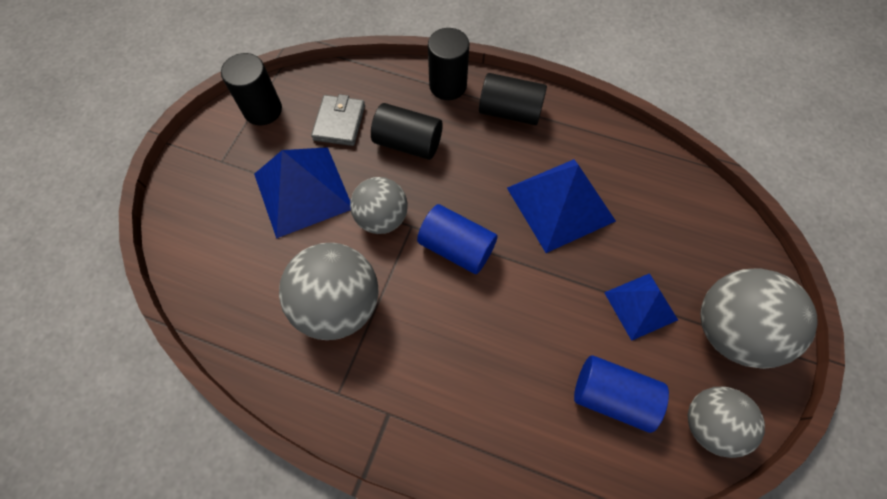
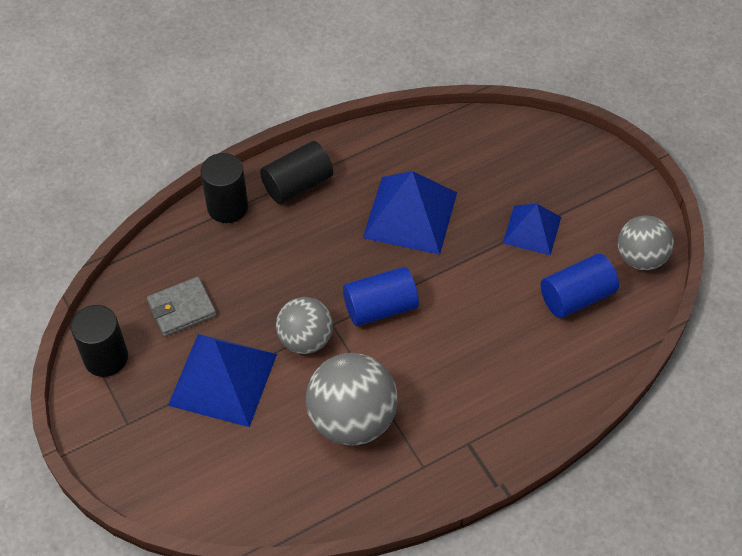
camera: 50 degrees left, 10 degrees down
(339, 122) = (181, 309): grey wallet -> grey wallet turned 75 degrees counterclockwise
(408, 143) = (254, 274): black cylinder -> none
(730, 329) = (594, 194): grey ball -> none

